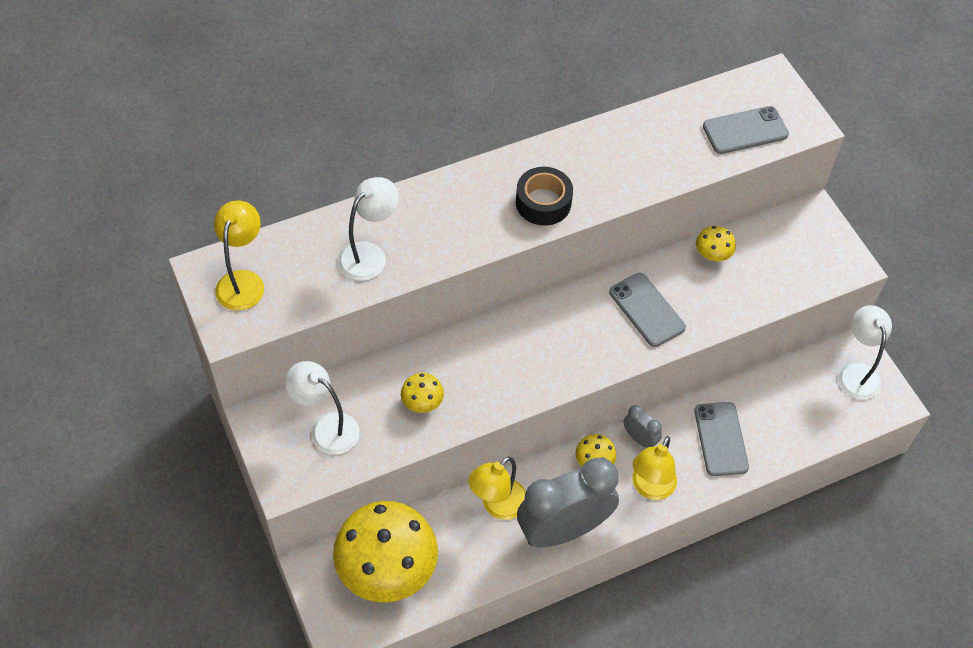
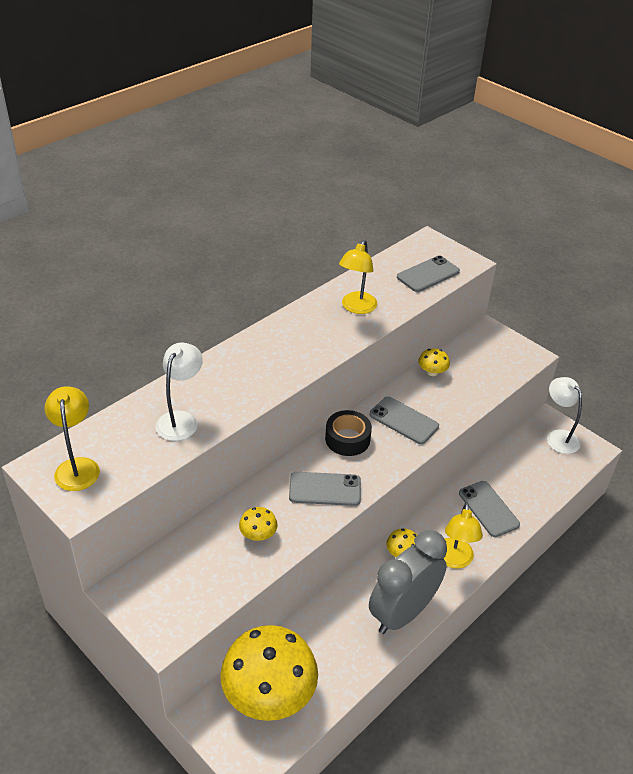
camera: 20 degrees left, 15 degrees down
(327, 428) = (184, 579): white lamp -> none
(497, 506) = (341, 612): yellow lamp -> yellow lamp (356, 308)
(517, 370) = (325, 489): none -> grey phone
(543, 202) = (305, 351): black tape -> black tape (347, 439)
(639, 438) = (428, 526): grey clock -> none

